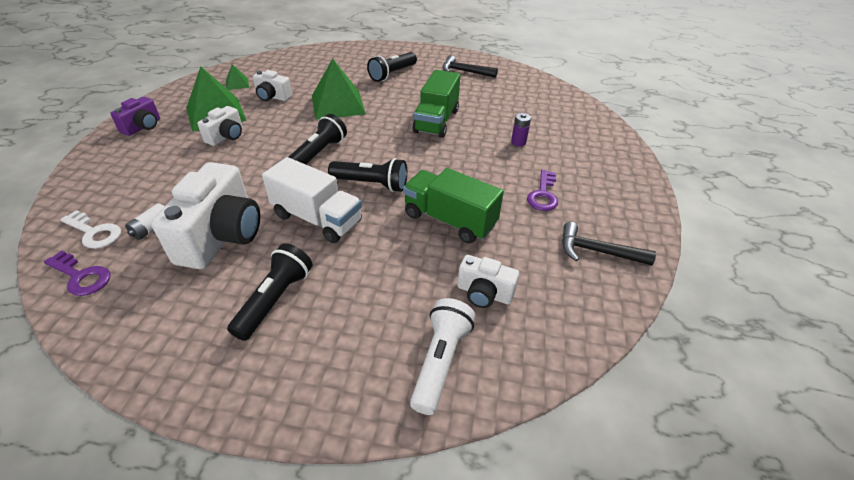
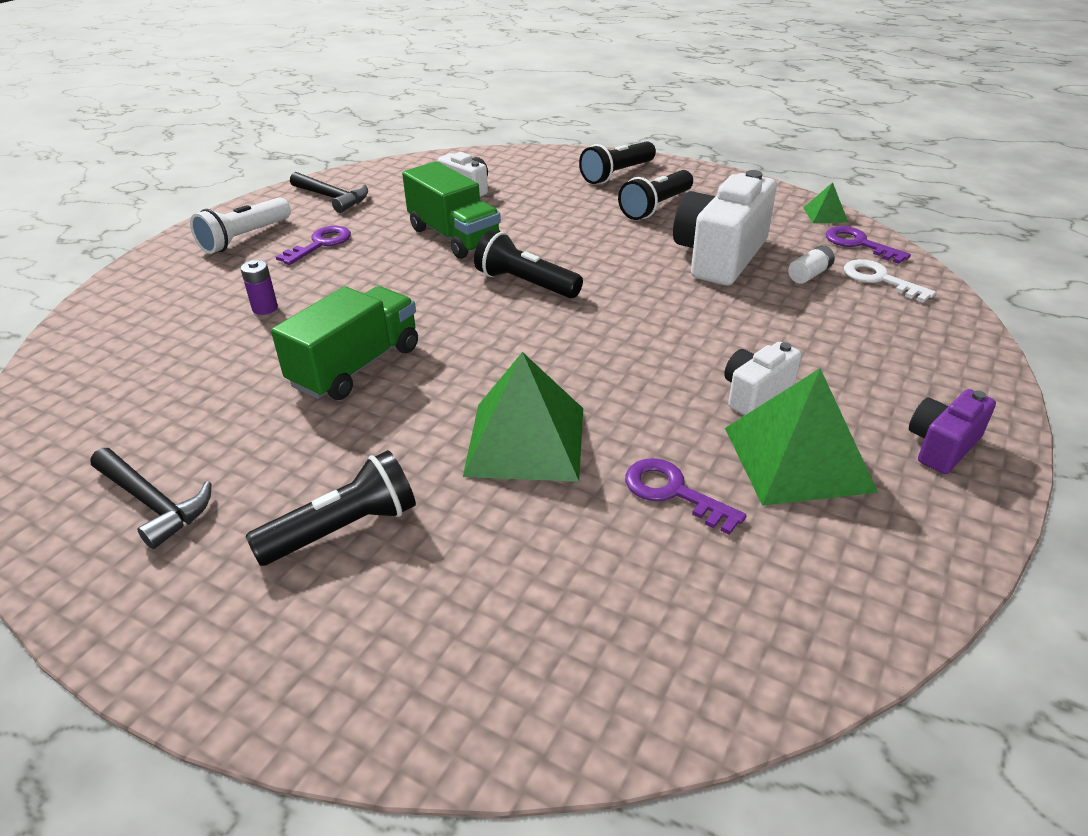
camera: 160 degrees left, 5 degrees down
(237, 84) = (777, 566): green pyramid -> green pyramid (825, 215)
(272, 97) = (673, 492): white camera -> purple key
(317, 219) = (607, 257): white truck -> none
(319, 153) = (589, 337): black flashlight -> black flashlight (617, 174)
(440, 361) = (529, 166): white flashlight -> white flashlight (244, 238)

